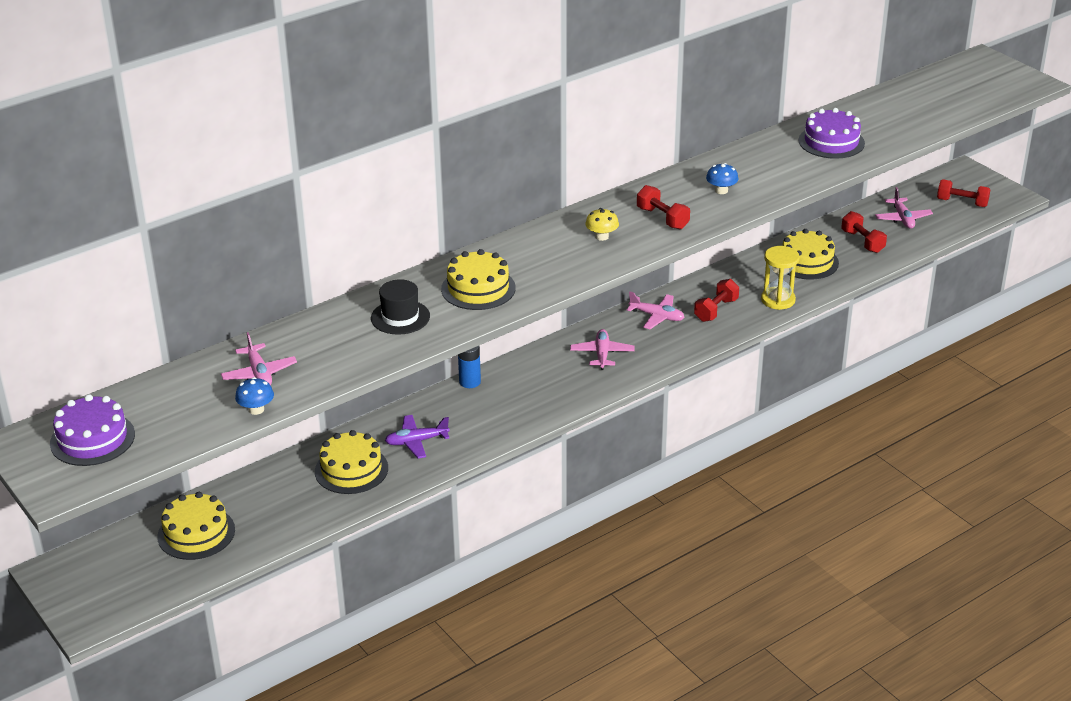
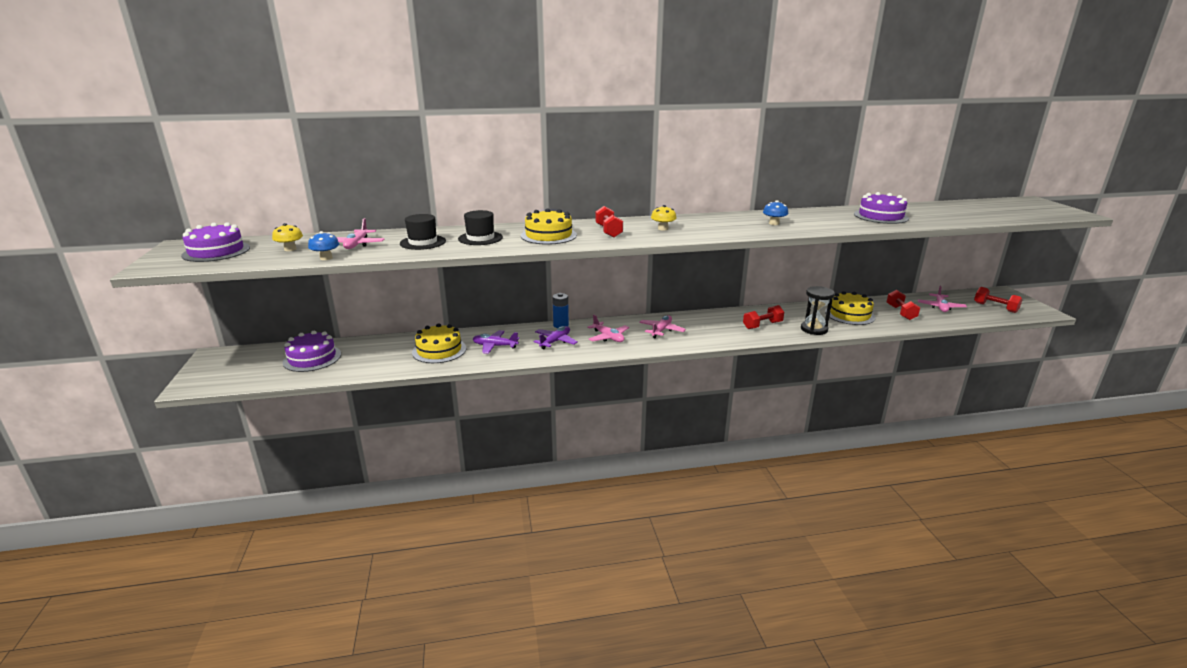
camera: 25 degrees right, 10 degrees down
(184, 406) = (290, 249): none -> yellow mushroom
(196, 533) = (312, 358): yellow cake -> purple cake
(338, 346) = (423, 242): none -> black hat
(486, 411) = (555, 341): none -> purple plane
(657, 316) = (716, 320): pink plane -> pink plane (608, 337)
(662, 218) = (716, 228): red dumbbell -> red dumbbell (608, 231)
(778, 300) = (814, 329): yellow hourglass -> black hourglass

